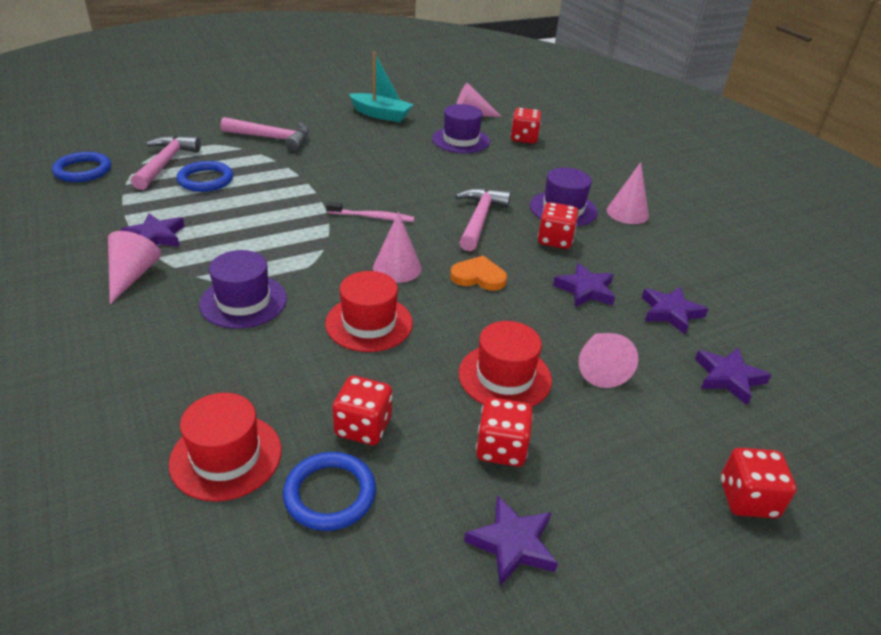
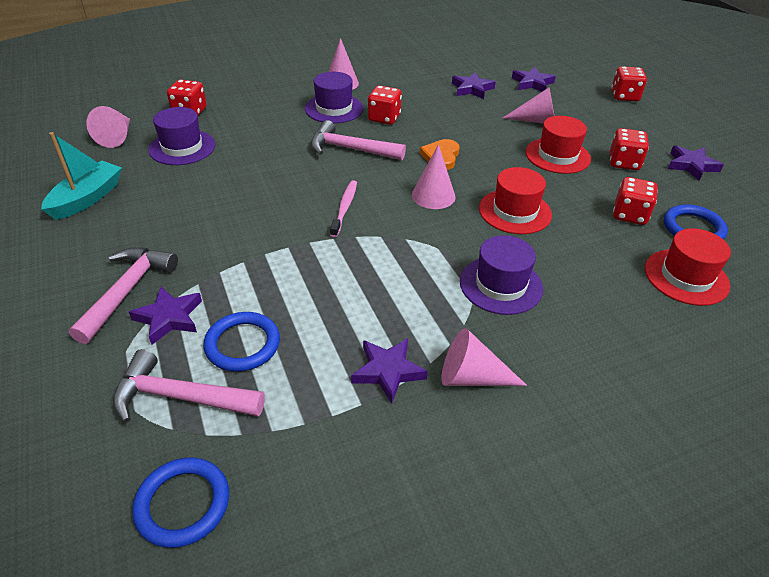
camera: 85 degrees left, 5 degrees up
(585, 290) = (451, 114): purple star -> purple star (169, 318)

